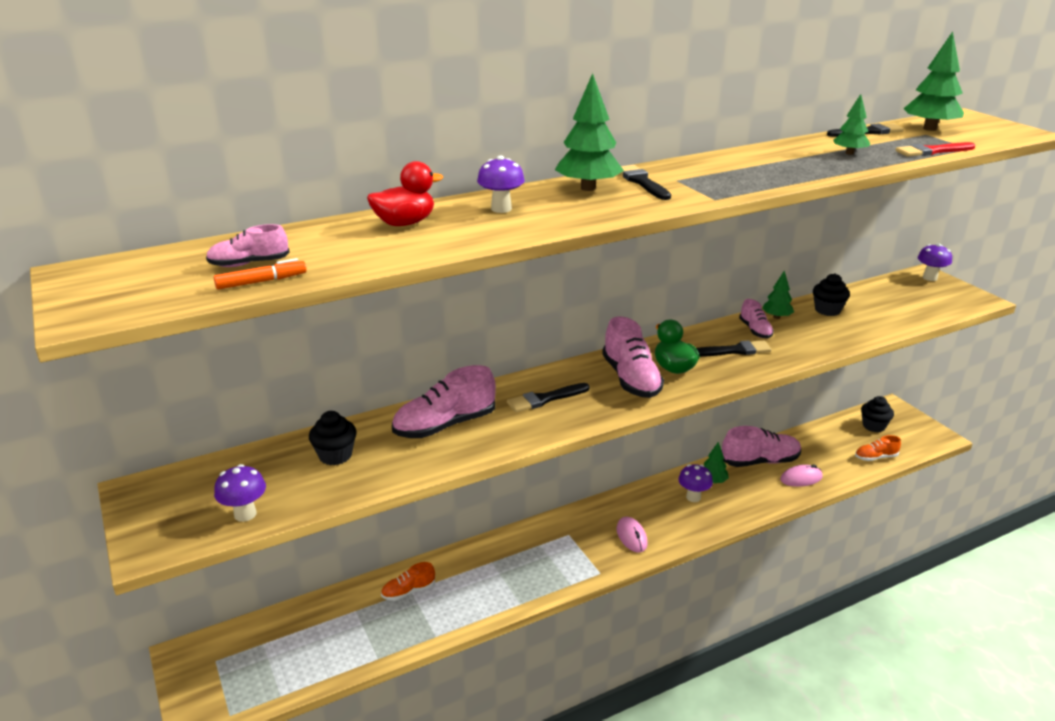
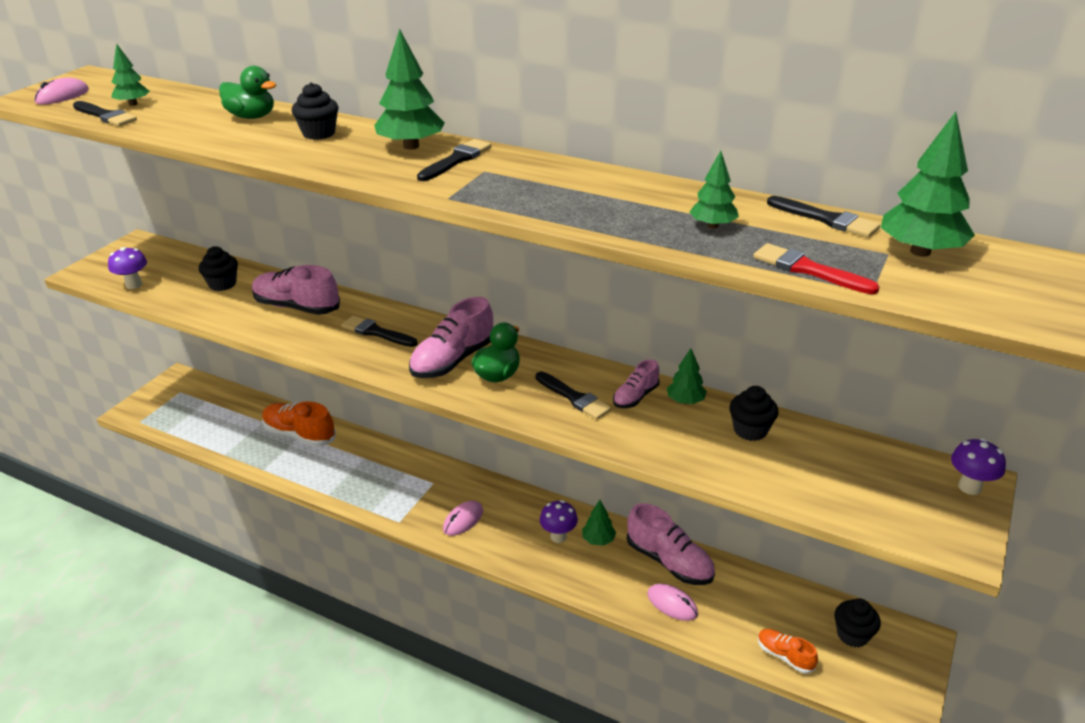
camera: 55 degrees right, 5 degrees up
(131, 294) = (62, 96): none -> pink mouse
(249, 264) = (133, 104): pink shoe -> green tree
(261, 282) = (105, 116): orange marker -> black brush
(405, 223) = (252, 117): red duck -> green duck
(408, 591) = (299, 434): orange shoe -> orange shoe, size x1.79
(501, 209) = (319, 133): purple mushroom -> black cupcake

